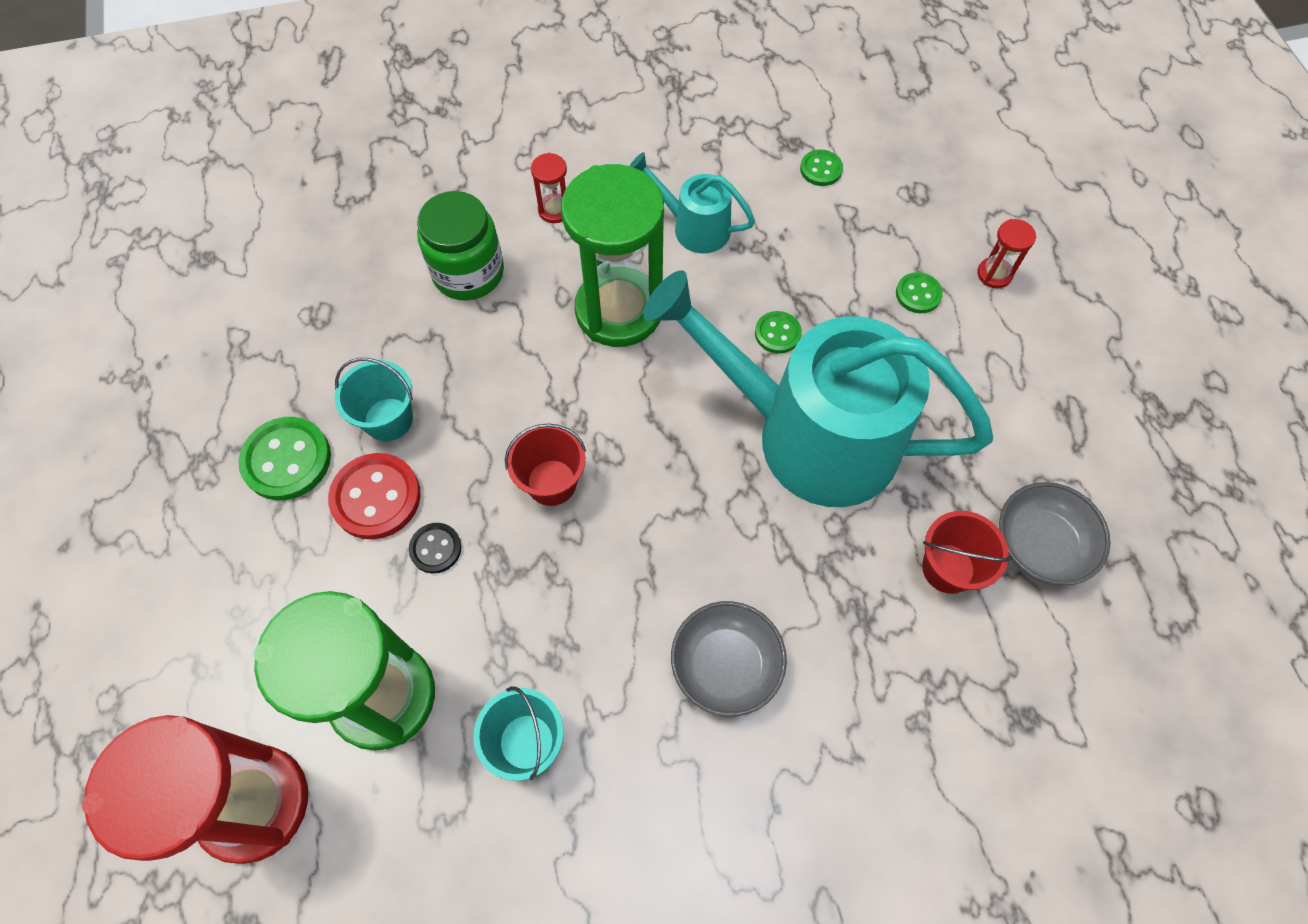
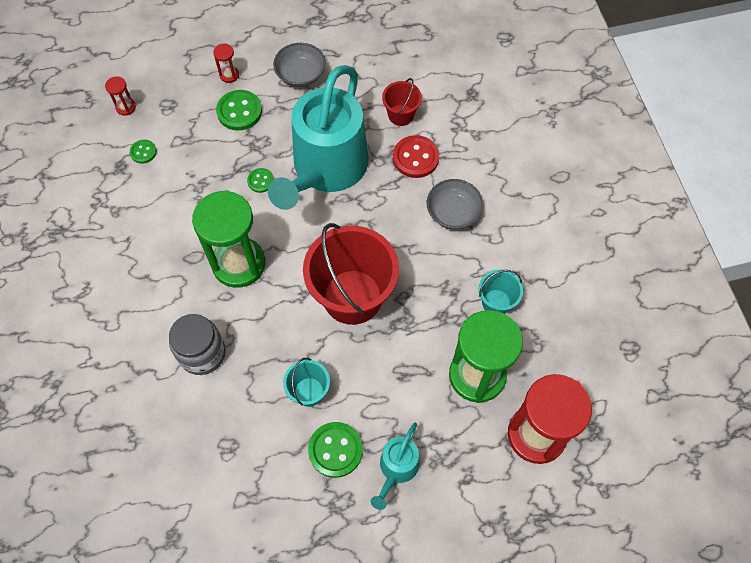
camera: 90 degrees left, 0 degrees up
(376, 497) = (361, 393): red button -> red button (415, 158)
(435, 548) = (393, 356): black button -> none
(468, 272) = (202, 353): green jar -> grey jar
(552, 482) = (352, 297): red bucket -> red bucket, size x2.08
(555, 210) = (157, 303): red hourglass -> red hourglass (126, 107)
(693, 227) = (180, 222): turquoise watering can -> turquoise watering can (396, 469)
(918, 294) = (239, 111): green button -> green button, size x1.77
(1040, 544) = (388, 76): grey bowl -> grey bowl (300, 74)

